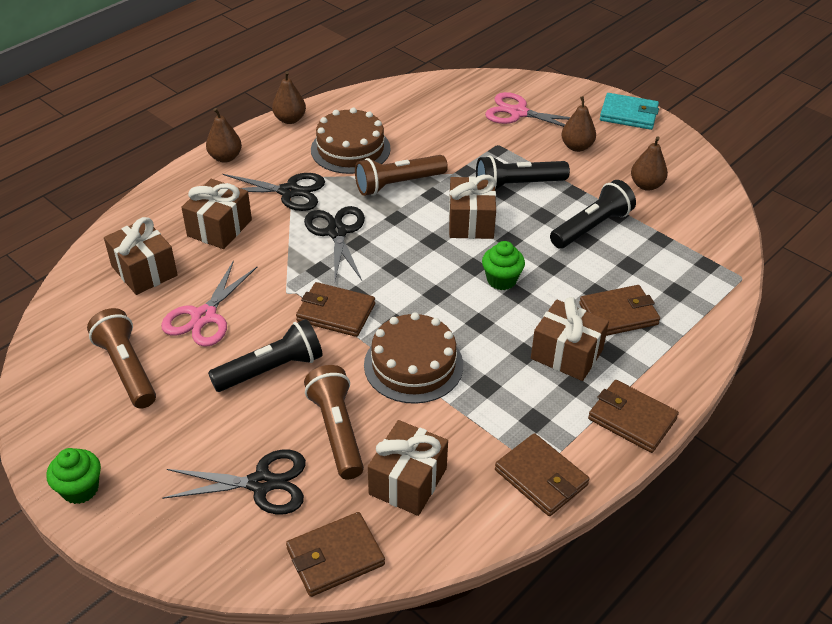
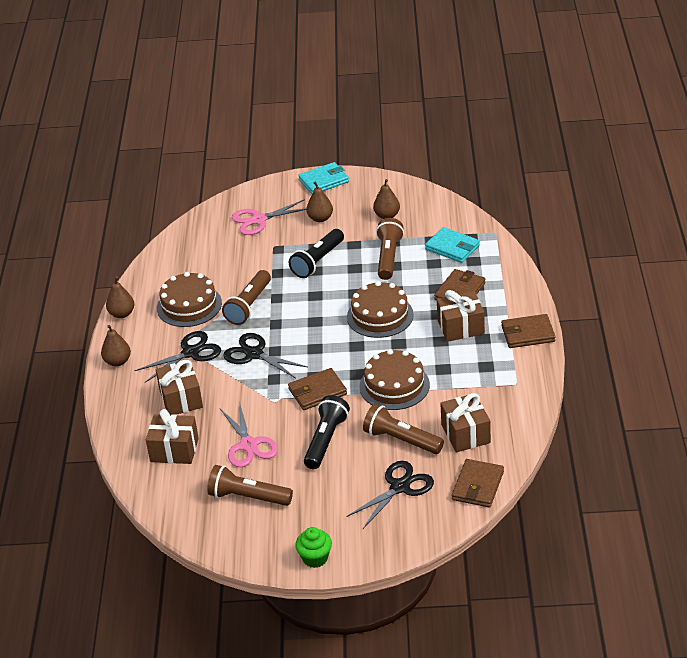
camera: 40 degrees left, 5 degrees down
(471, 222) = (321, 298): brown gift -> none
(501, 280) = (380, 316): green cupcake -> brown cake
(541, 477) = (521, 387): brown wallet -> none
(591, 227) = (388, 257): black flashlight -> brown flashlight
(672, 262) = (452, 247): none -> turquoise wallet

